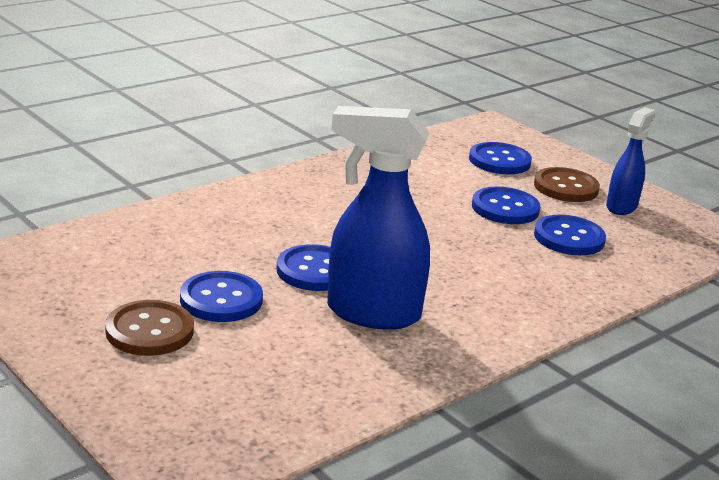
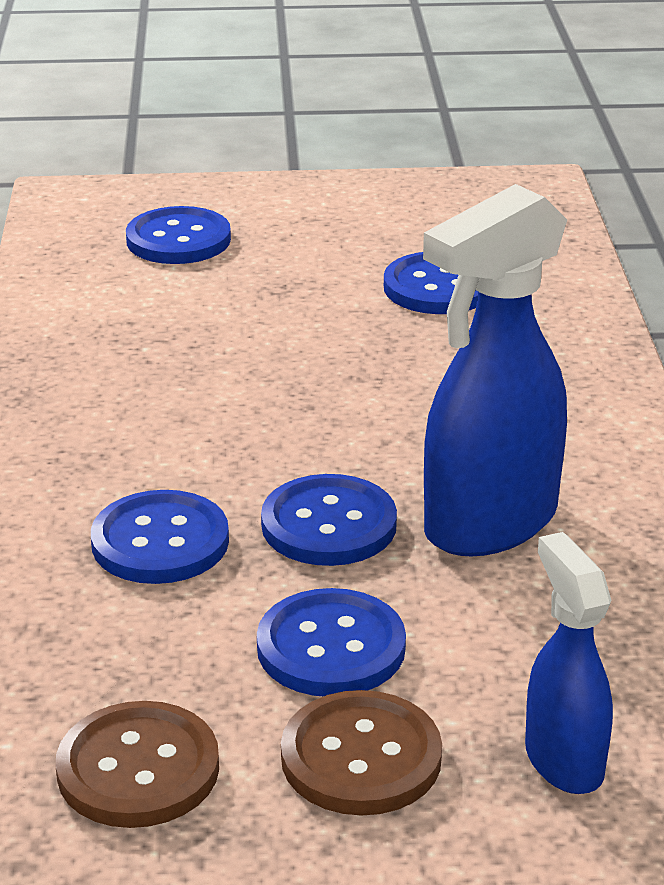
camera: 50 degrees left, 5 degrees up
(505, 208) = (314, 296): blue button -> blue button (160, 542)
(566, 187) = (307, 228): brown button -> brown button (138, 769)
(621, 207) = (398, 216): blue spray bottle -> blue spray bottle (563, 760)

